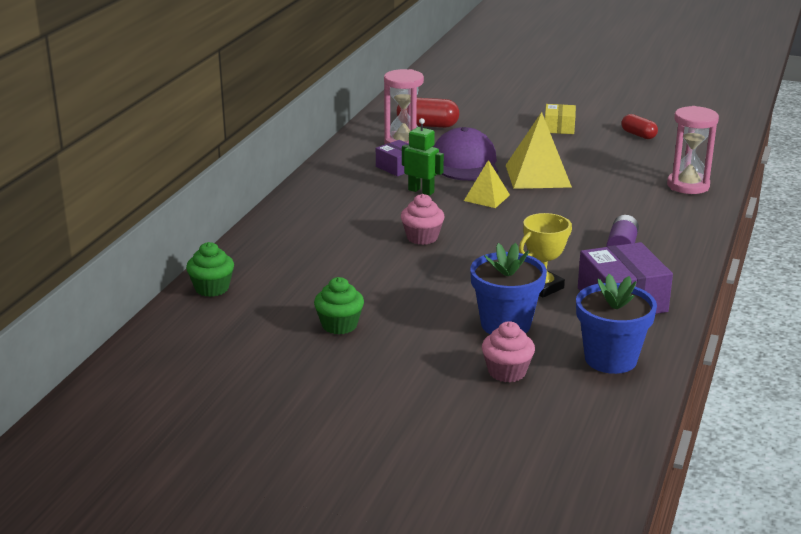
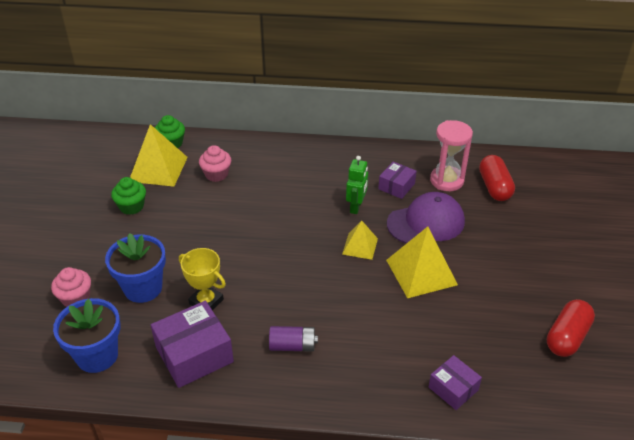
camera: 75 degrees right, 15 degrees up
(266, 301) = (158, 169): none -> yellow pyramid
(422, 237) = (272, 222): pink cupcake -> pink cupcake (216, 174)
(559, 127) = (546, 273): yellow box -> none
(638, 135) = (567, 337): red capsule -> red capsule, size x1.55
(688, 185) = (453, 388): pink hourglass -> purple box

